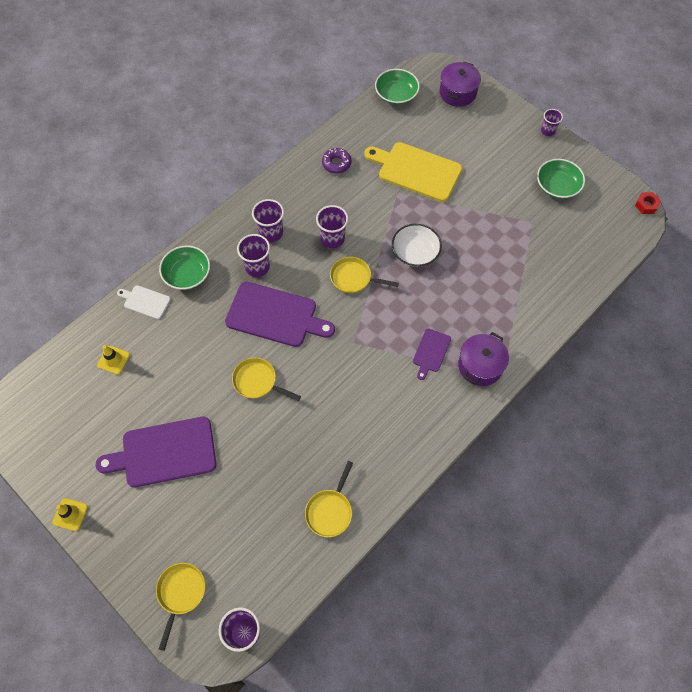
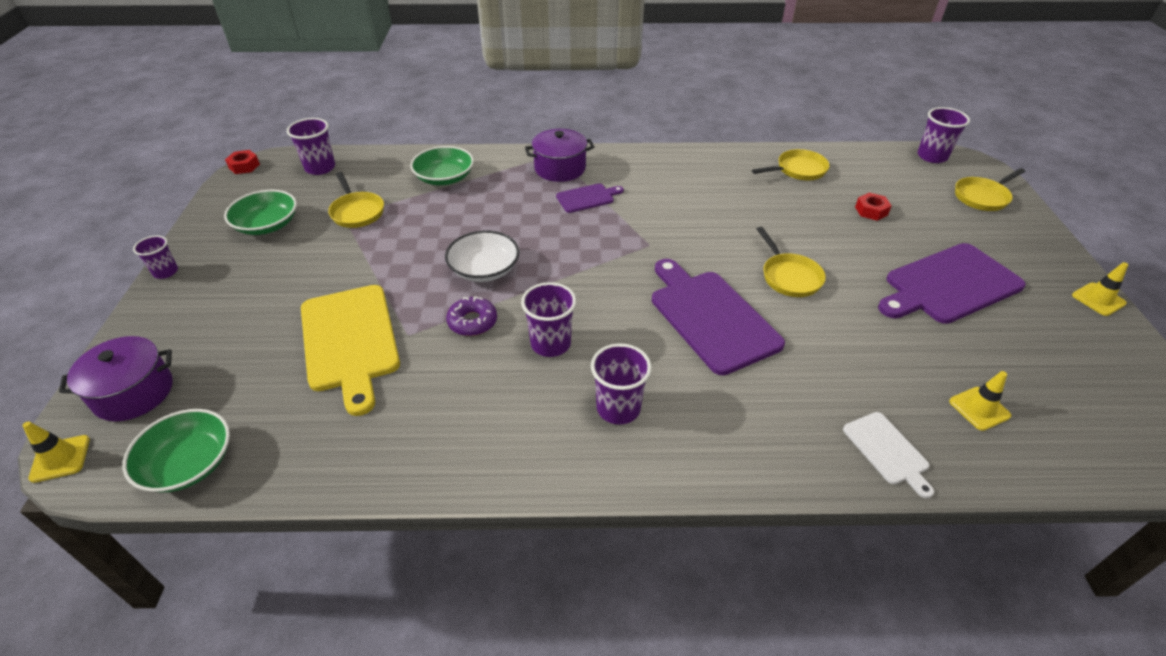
camera: 135 degrees left, 20 degrees down
(164, 452) = (948, 285): purple cutting board -> purple cutting board turned 120 degrees clockwise
(187, 274) = (792, 442): green bowl -> green bowl (444, 178)
(249, 499) = (871, 211): none -> red nut
(257, 267) = (681, 380): purple cup -> purple cup (320, 168)
(336, 163) = (418, 430): purple donut -> purple donut (472, 322)
(354, 278) = (580, 291): yellow pan -> yellow pan (357, 212)
(439, 64) = (60, 458): none -> yellow traffic cone

